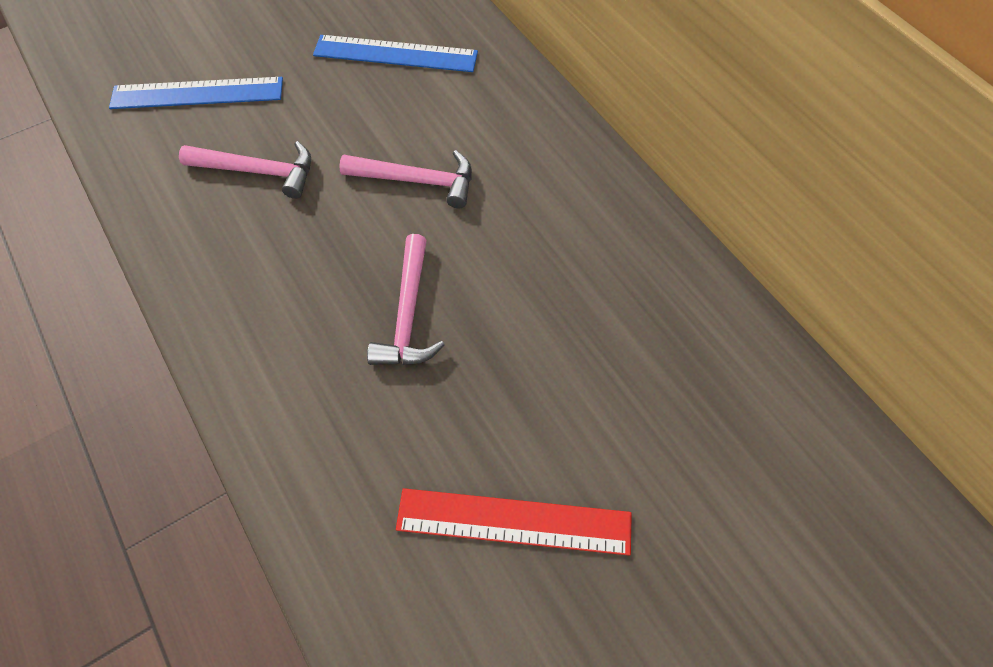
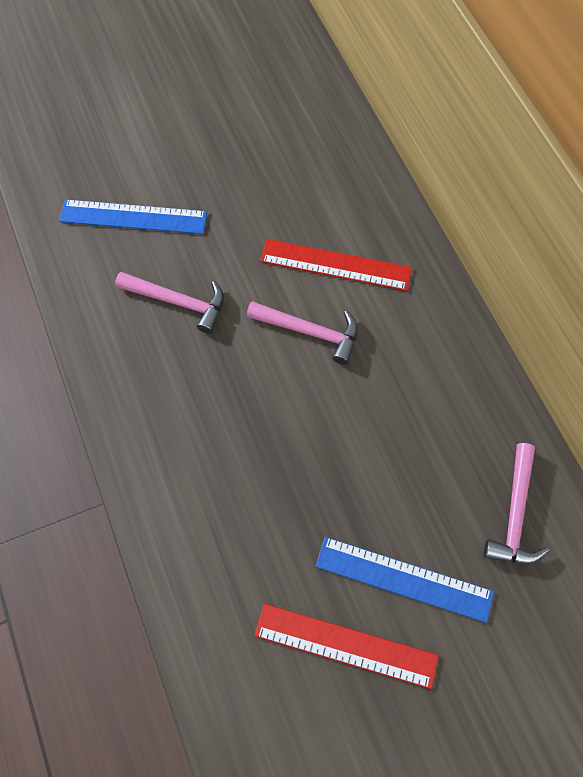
camera: 10 degrees right, 5 degrees up
(395, 54) = (307, 201): blue ruler -> blue ruler (403, 579)
(408, 314) = (286, 455): pink hammer -> pink hammer (515, 514)
(436, 110) = (335, 264): none -> red ruler

